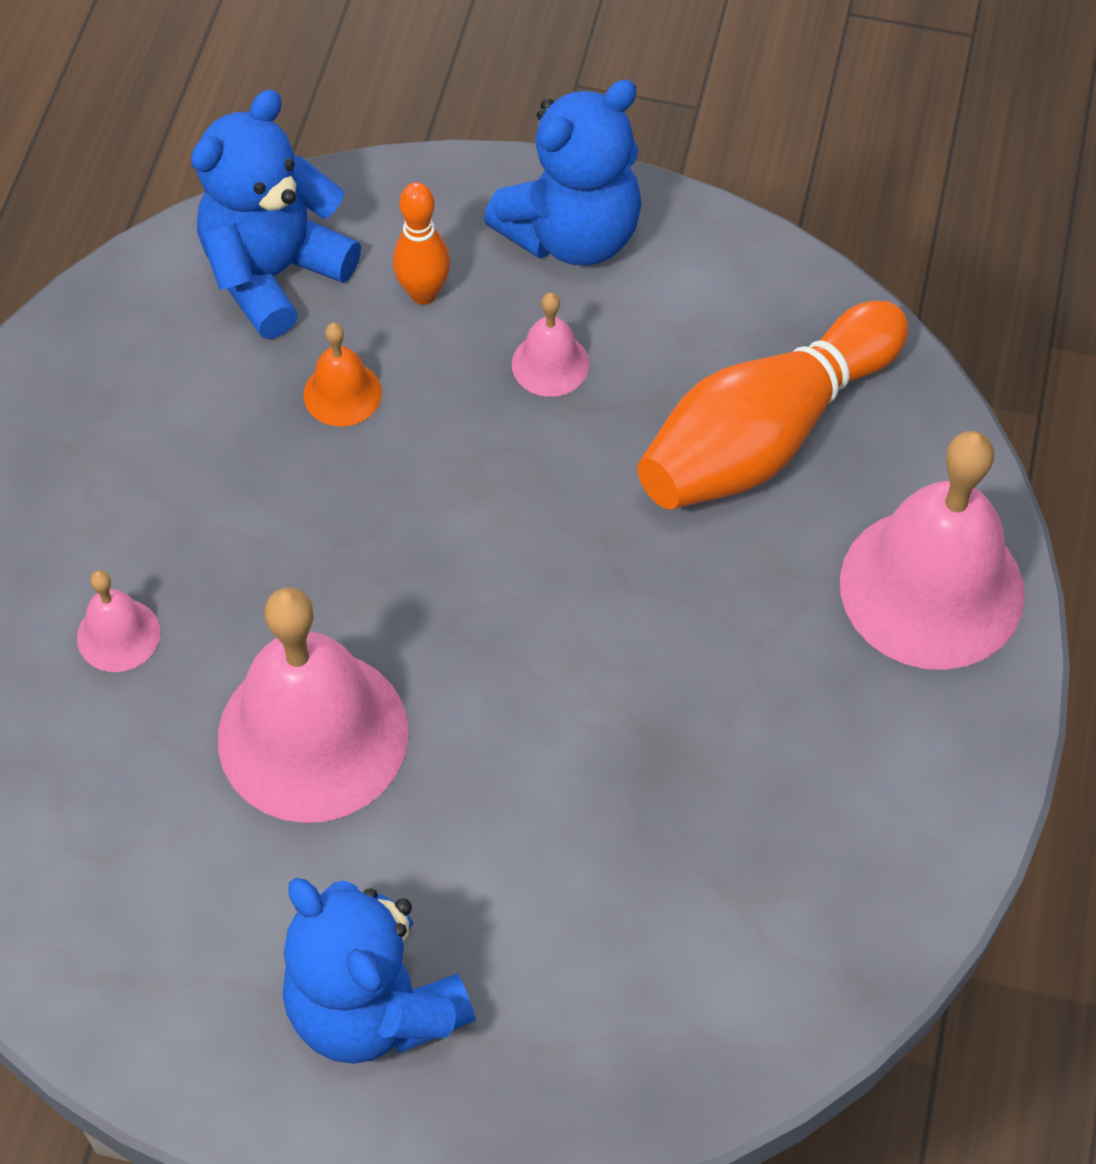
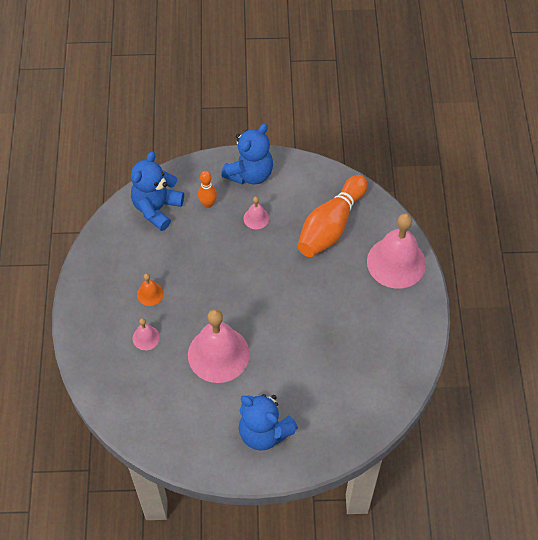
camera: 15 degrees left, 0 degrees up
(342, 393) = (192, 243): orange bell -> orange bell (150, 294)

